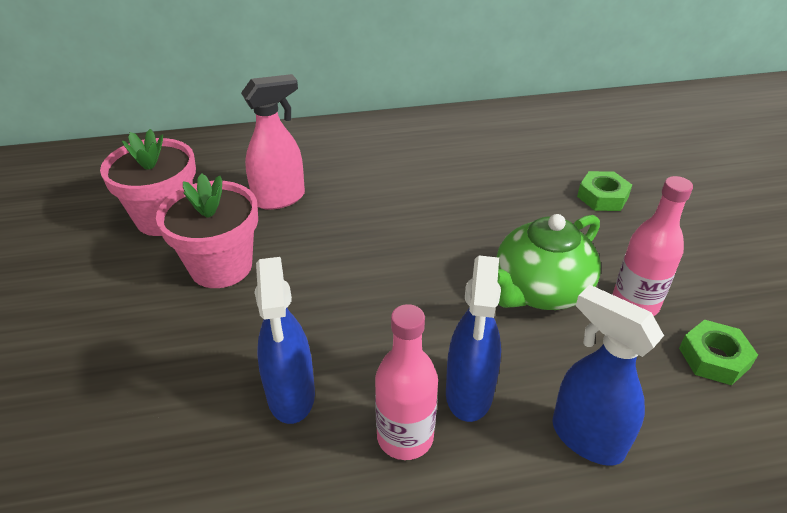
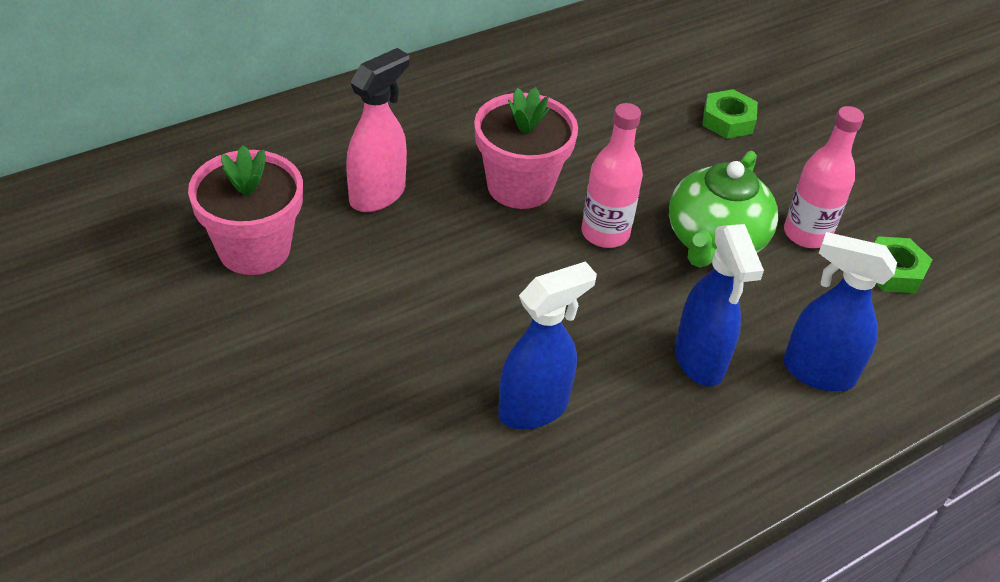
camera: 25 degrees left, 5 degrees up
(221, 266) = (367, 293): pink flower pot -> pink flower pot (520, 186)
(291, 396) = (534, 408): blue spray bottle -> blue spray bottle turned 90 degrees counterclockwise
(405, 437) = (663, 415): pink bottle -> pink bottle (605, 233)

